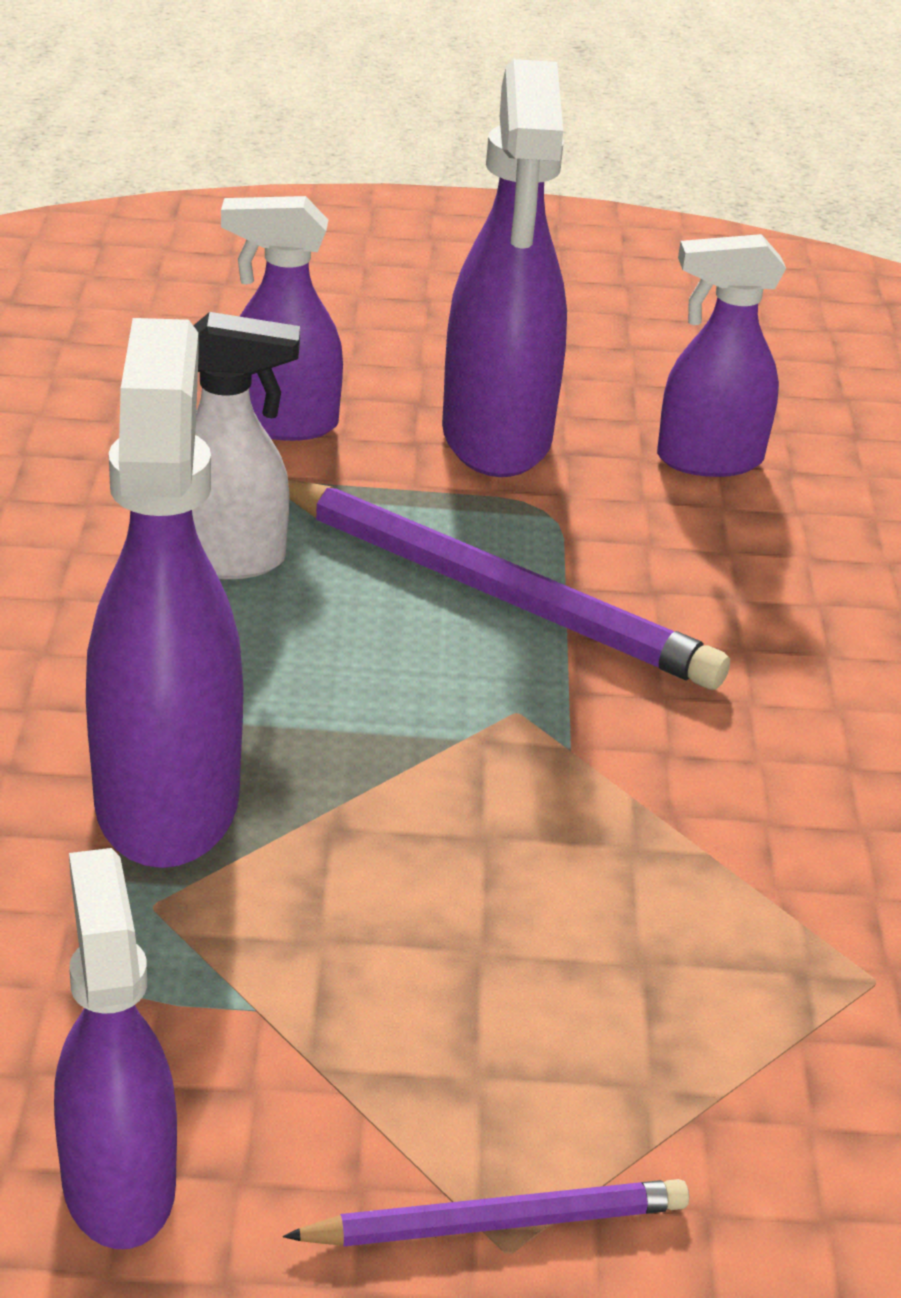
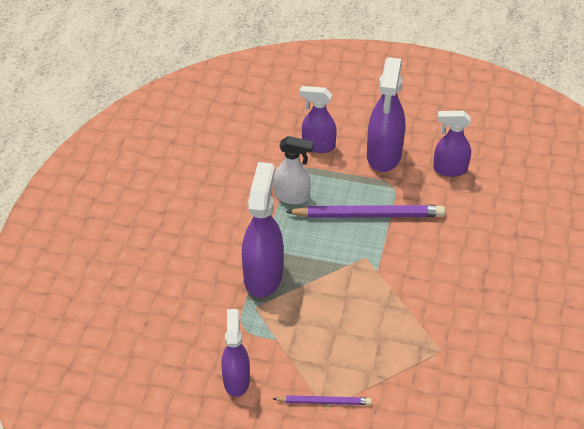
camera: 15 degrees right, 10 degrees up
(493, 592) = (368, 215): purple pencil -> purple pencil turned 45 degrees counterclockwise

